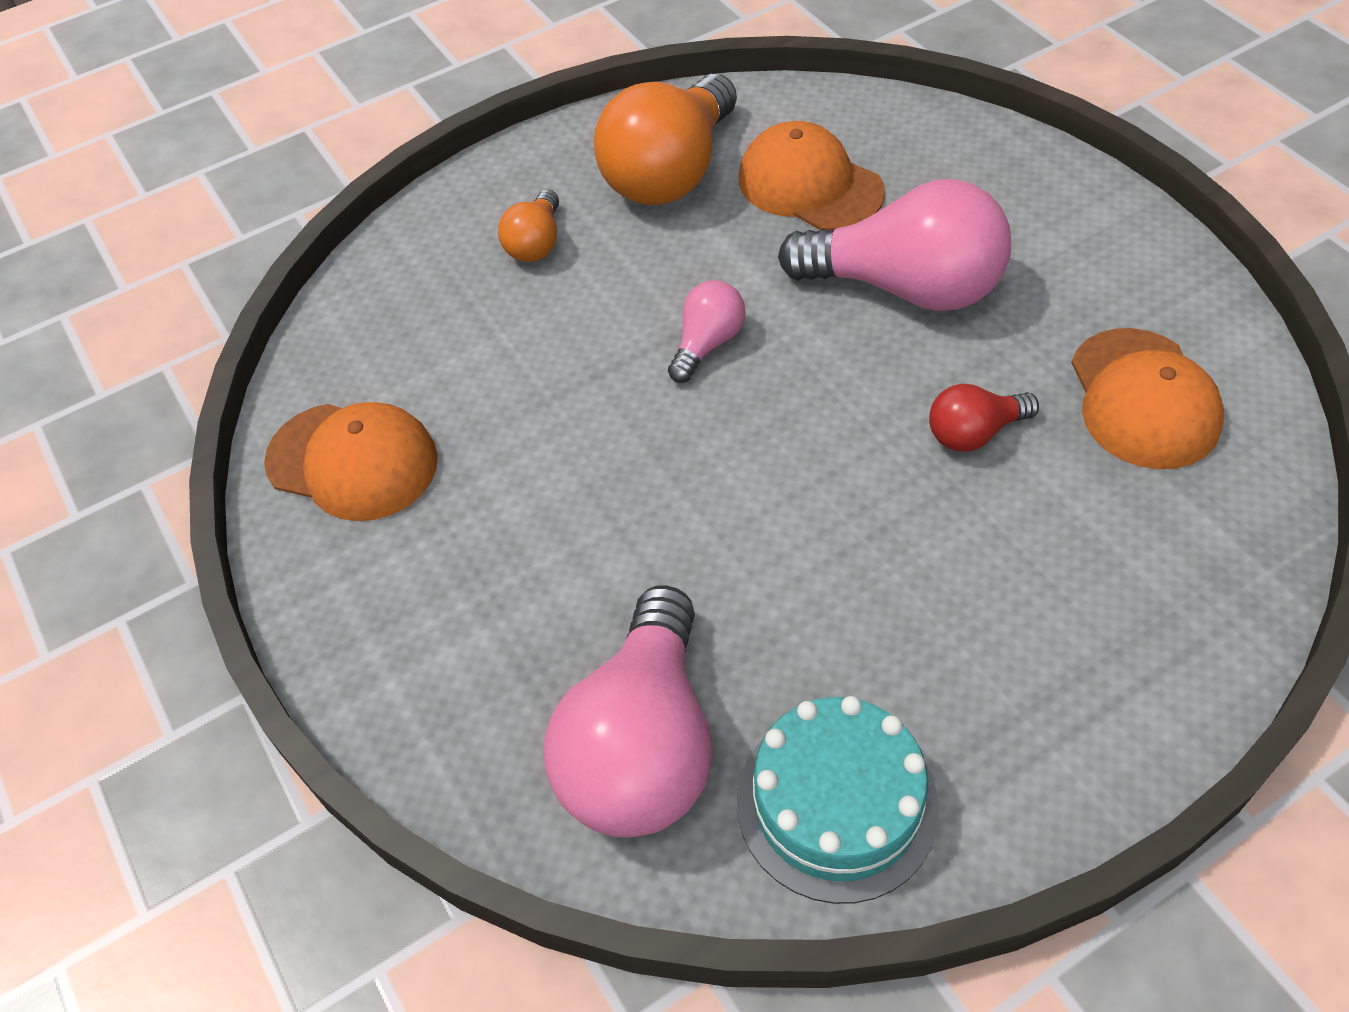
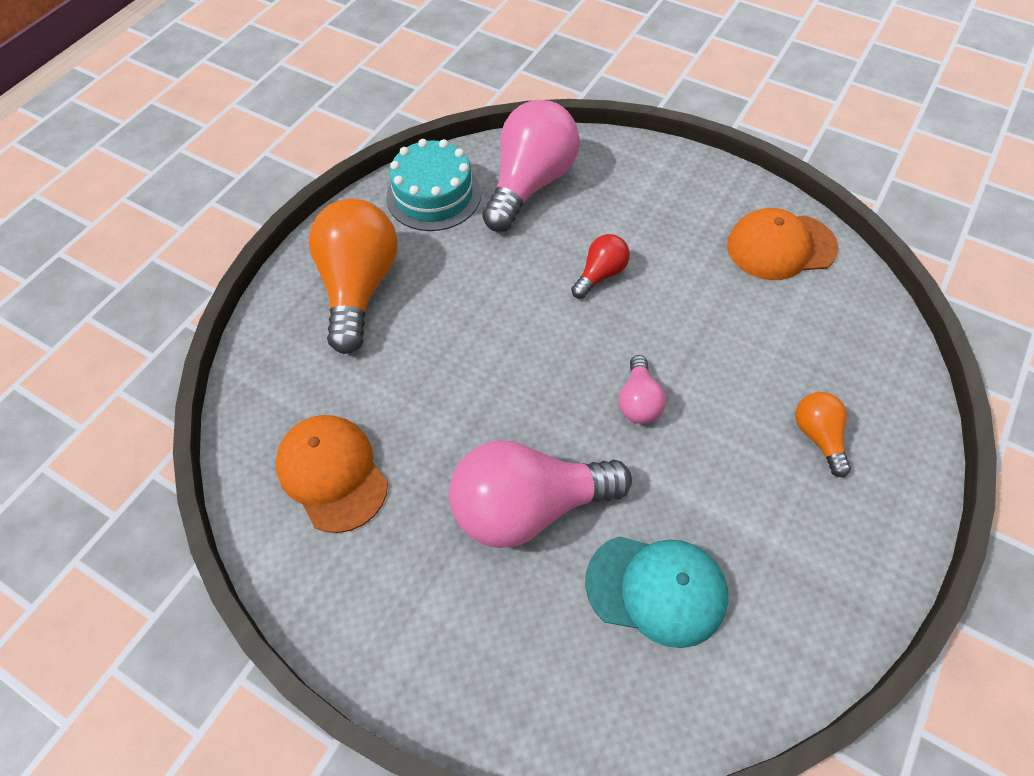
camera: 150 degrees right, 5 degrees up
(642, 746) = (530, 184): pink light bulb -> pink light bulb turned 45 degrees clockwise
(670, 173) = (777, 554): orange light bulb -> orange light bulb (359, 287)
(810, 185) = (656, 589): orange cap -> turquoise cap
(974, 433) = (436, 403): red light bulb -> red light bulb (600, 274)

